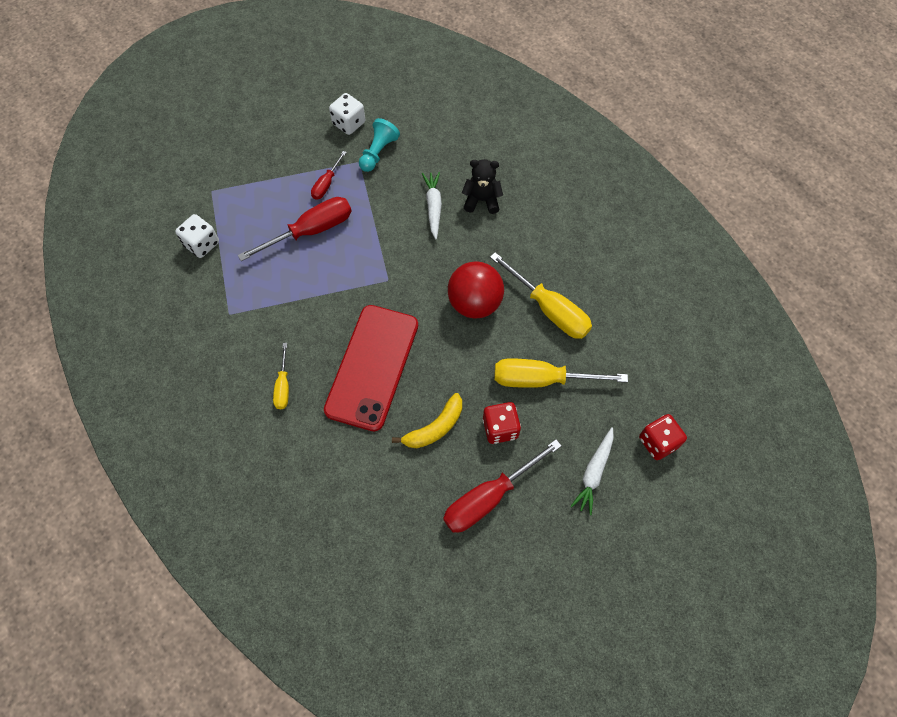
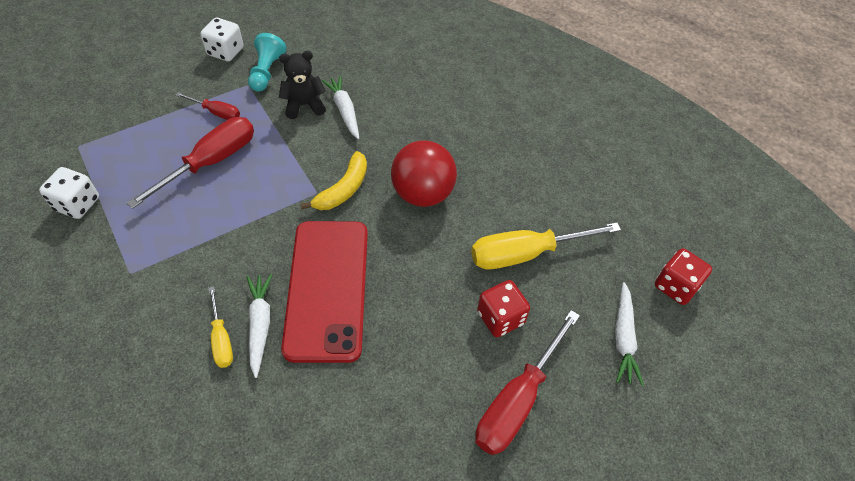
camera: 20 degrees left, 10 degrees down
(314, 382) = (260, 325): none -> white carrot
(326, 184) = (216, 112): red screwdriver -> red screwdriver turned 75 degrees counterclockwise
(435, 428) = (424, 338): yellow banana -> yellow banana (343, 189)
(482, 200) = (394, 94): black teddy bear -> black teddy bear (304, 105)
(549, 309) = (505, 181): yellow screwdriver -> none

